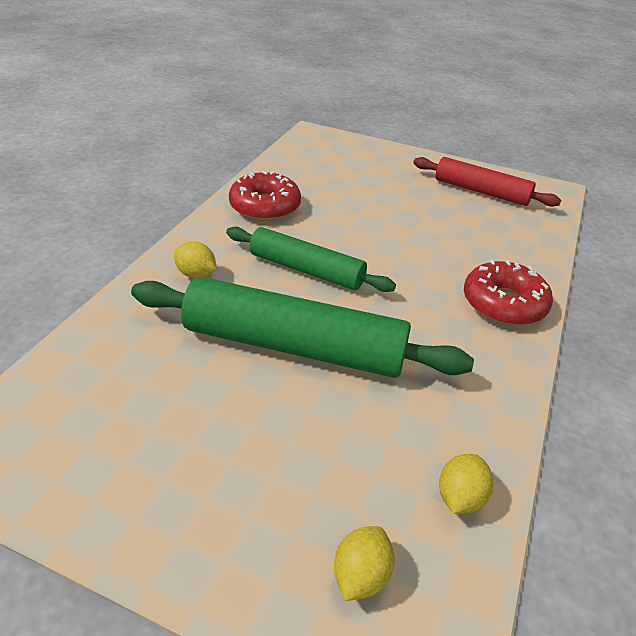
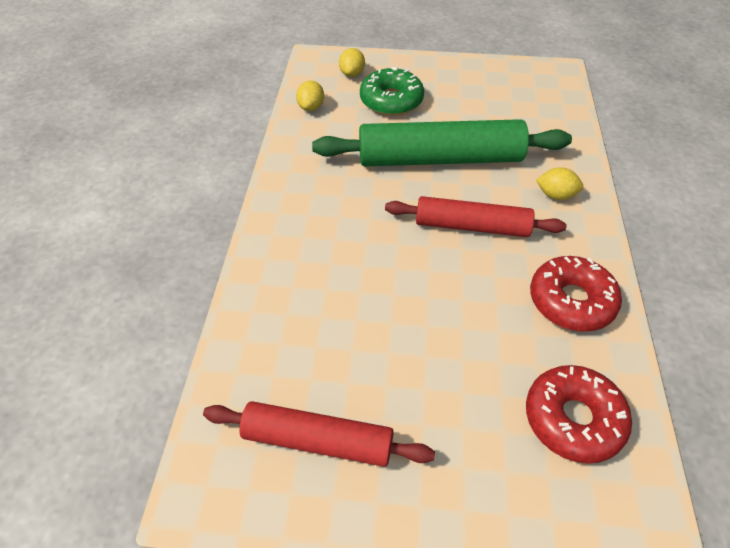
camera: 165 degrees right, 10 degrees up
(306, 269) = (472, 226): green rolling pin -> red rolling pin
(312, 470) = (391, 101): none -> green donut
(504, 304) = (286, 240): red donut -> red donut (573, 419)

